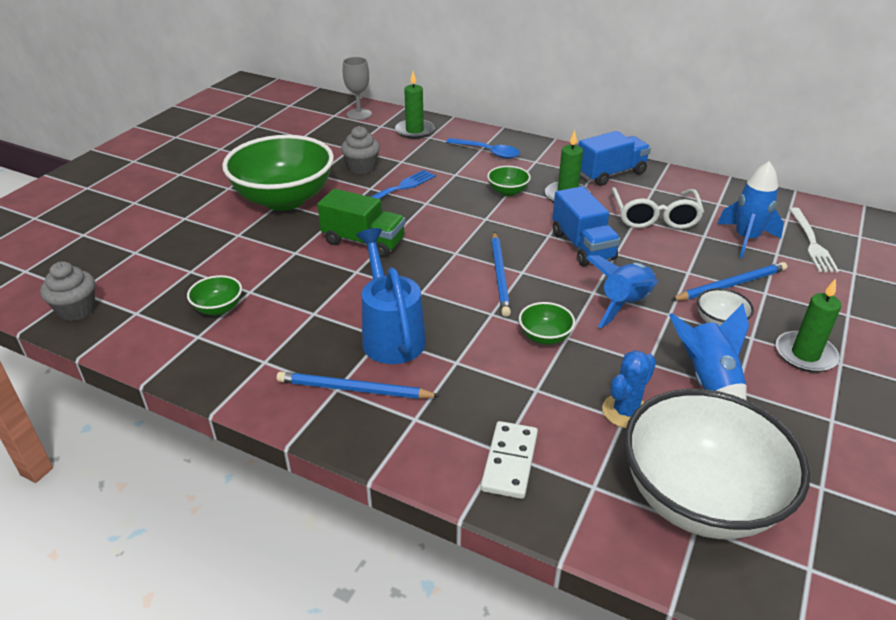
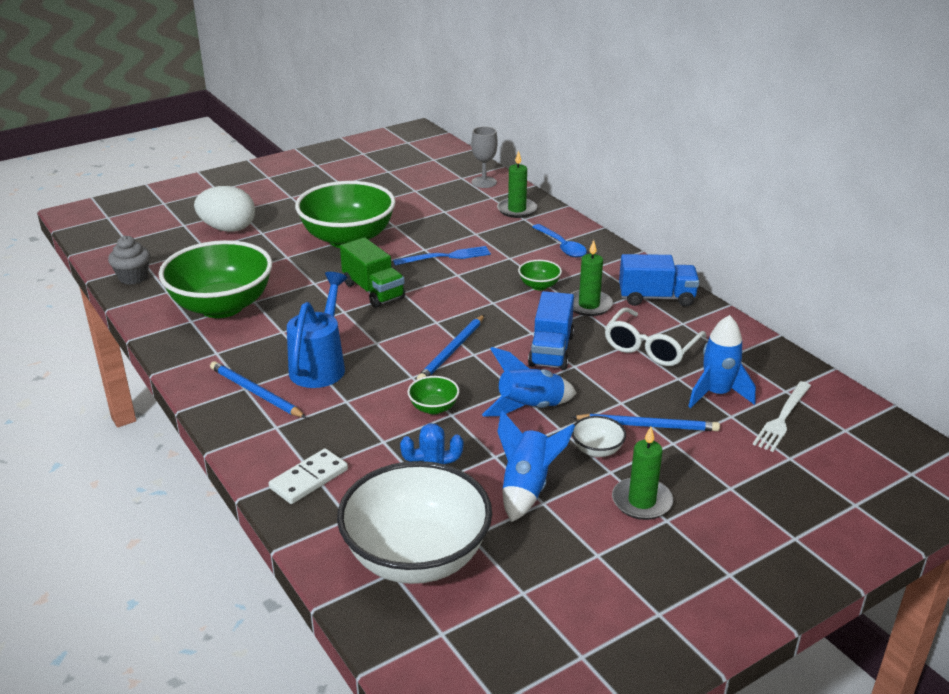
camera: 30 degrees right, 5 degrees down
(141, 224) = (228, 229): none -> white egg
(218, 308) = (222, 306): green bowl -> green bowl, size x2.44
(362, 167) = (436, 230): grey cupcake -> none

